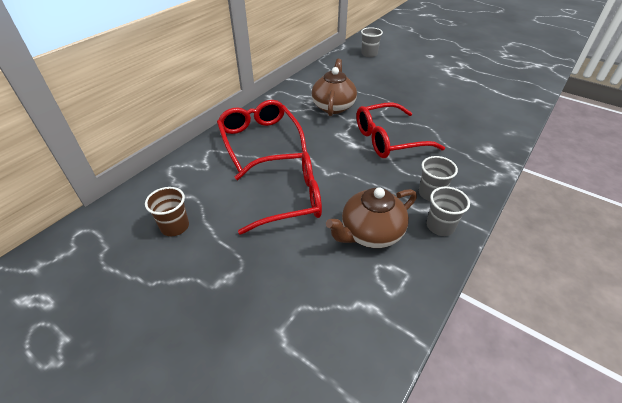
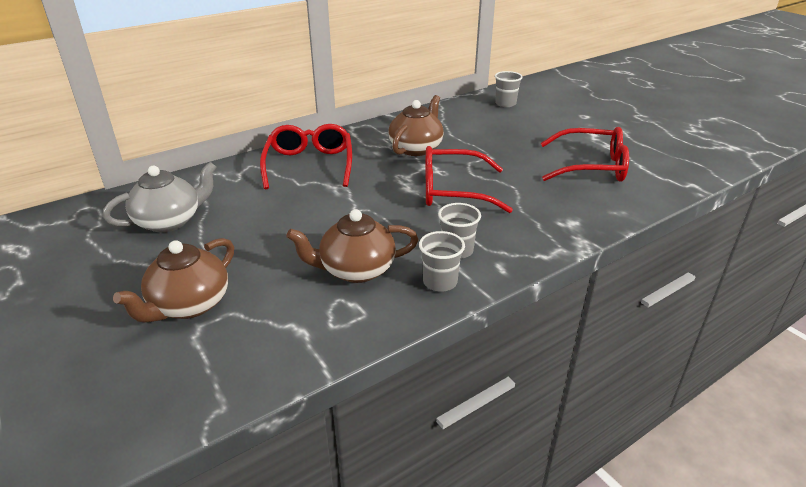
camera: 20 degrees right, 10 degrees down
(175, 226) = (169, 221): brown cup -> grey teapot
(256, 311) = (189, 305): none -> brown teapot
(288, 198) = (295, 222): red glasses -> red glasses (591, 166)

